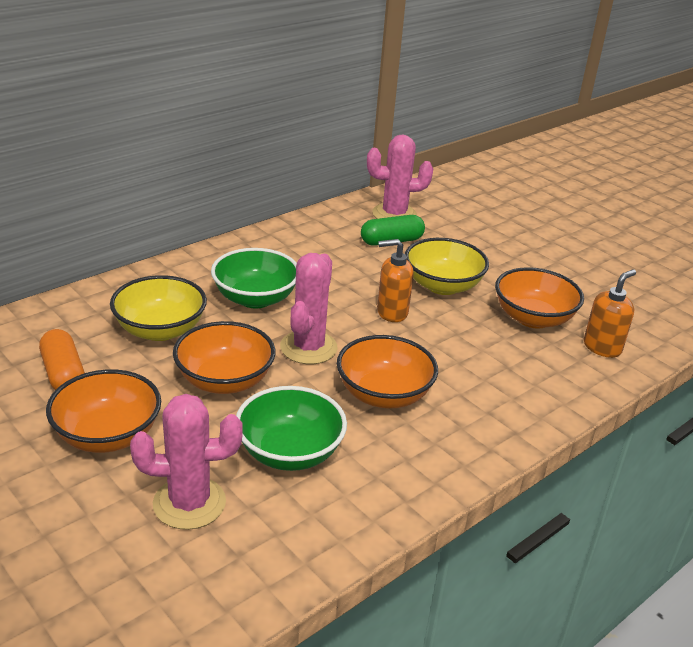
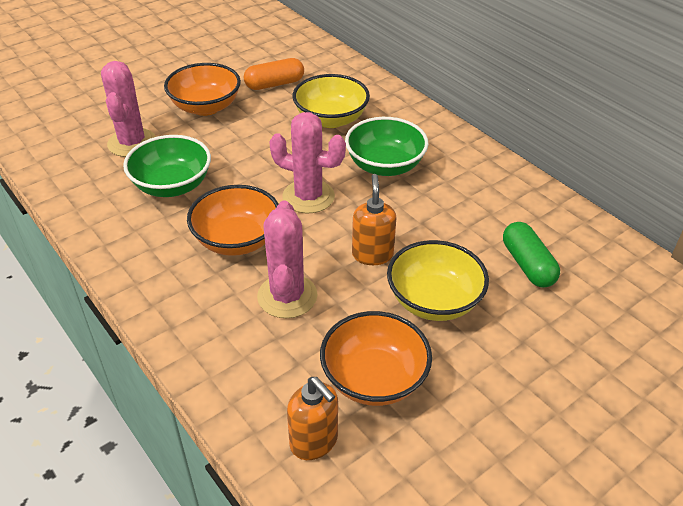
camera: 95 degrees right, 10 degrees up
(224, 381) = (262, 152): orange bowl -> none
(394, 214) = (599, 272): pink cactus -> pink cactus (287, 296)

